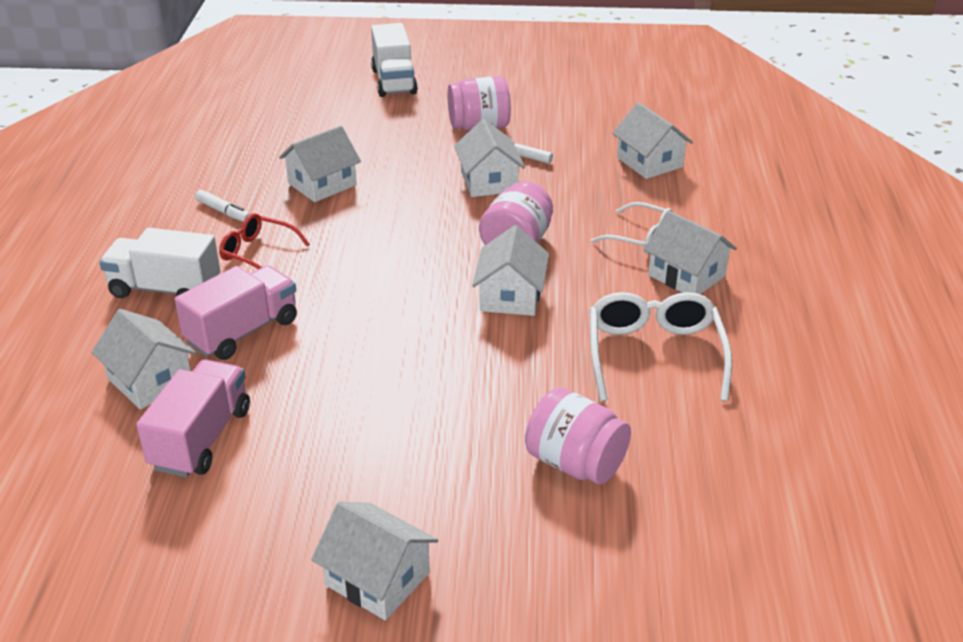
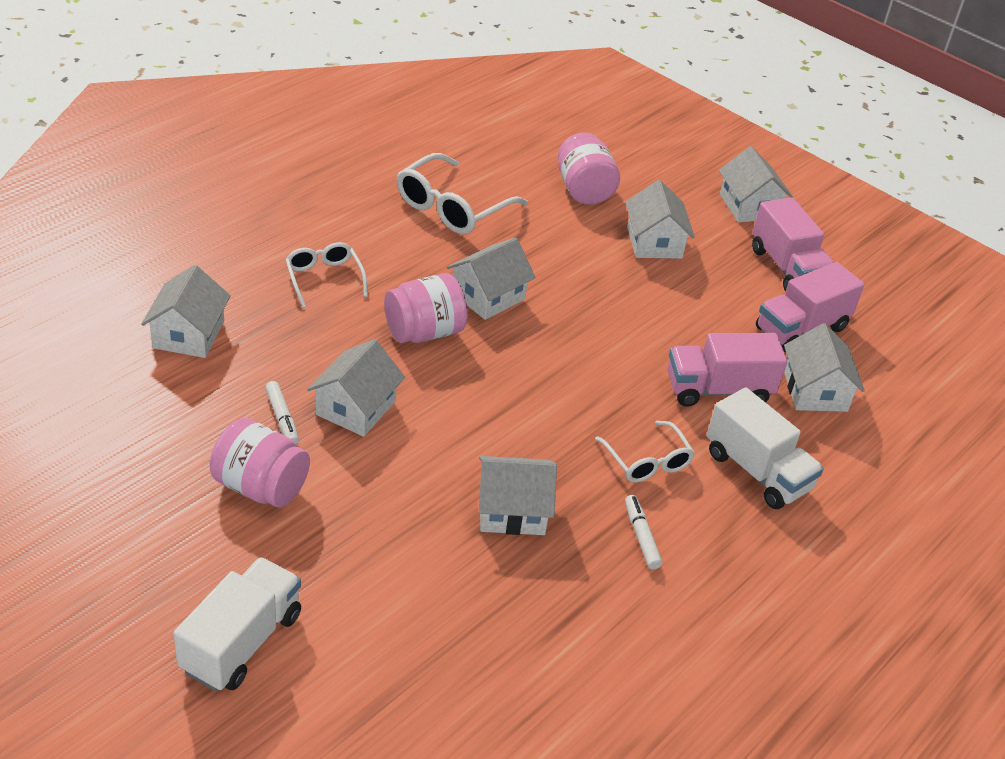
camera: 145 degrees left, 5 degrees up
(257, 253) = (647, 461): red glasses -> white glasses
(264, 508) = (787, 268): none -> pink truck
(686, 276) = (344, 234): white house -> white house (654, 242)

